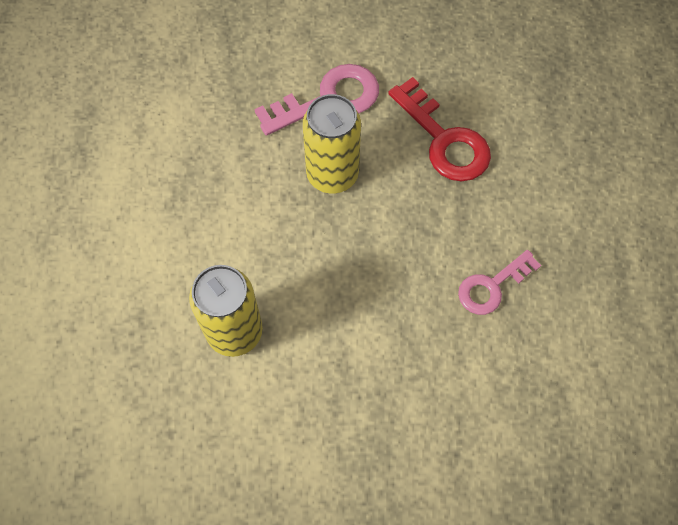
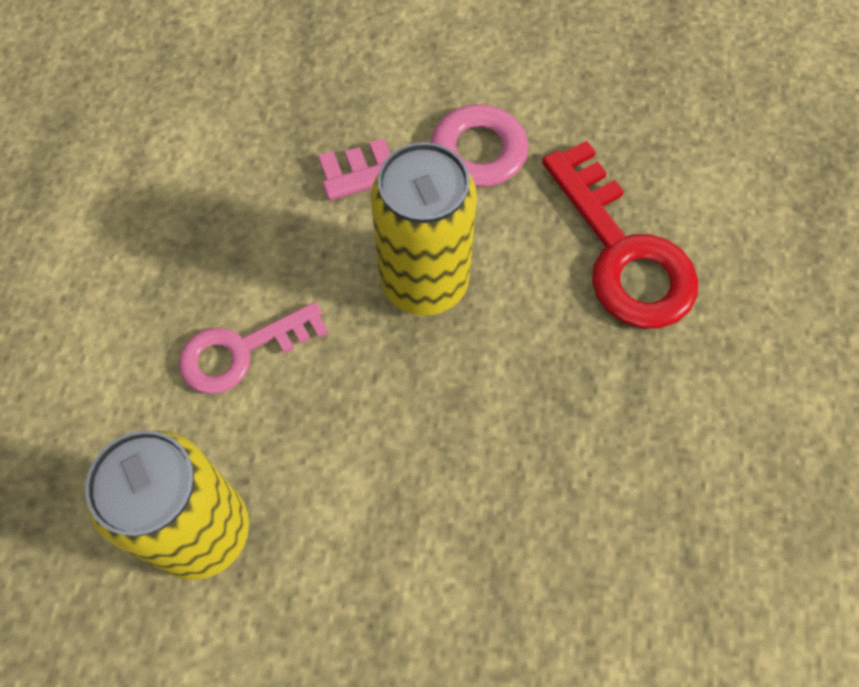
camera: 10 degrees right, 0 degrees up
(492, 286) = (667, 526): pink key -> pink key (242, 351)

